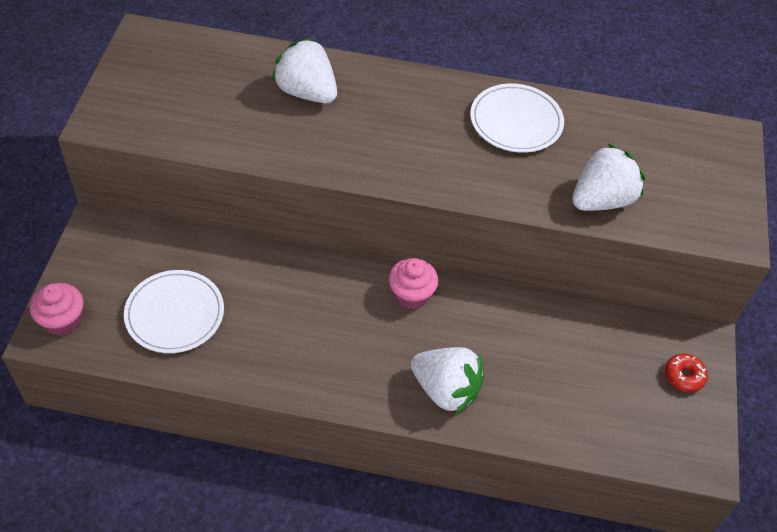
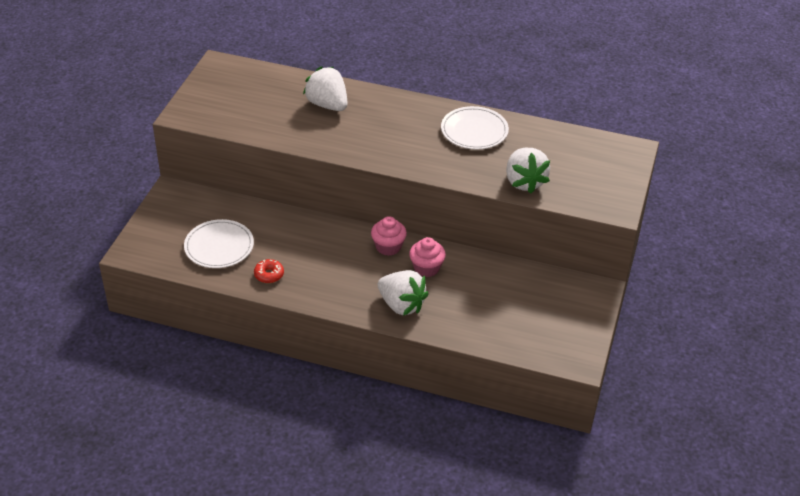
camera: 10 degrees right, 10 degrees down
(63, 320) = (142, 245): pink cupcake -> pink cupcake (426, 268)
(601, 200) = (524, 182): white strawberry -> white strawberry turned 105 degrees clockwise
(684, 376) = (578, 310): red donut -> red donut (269, 275)

